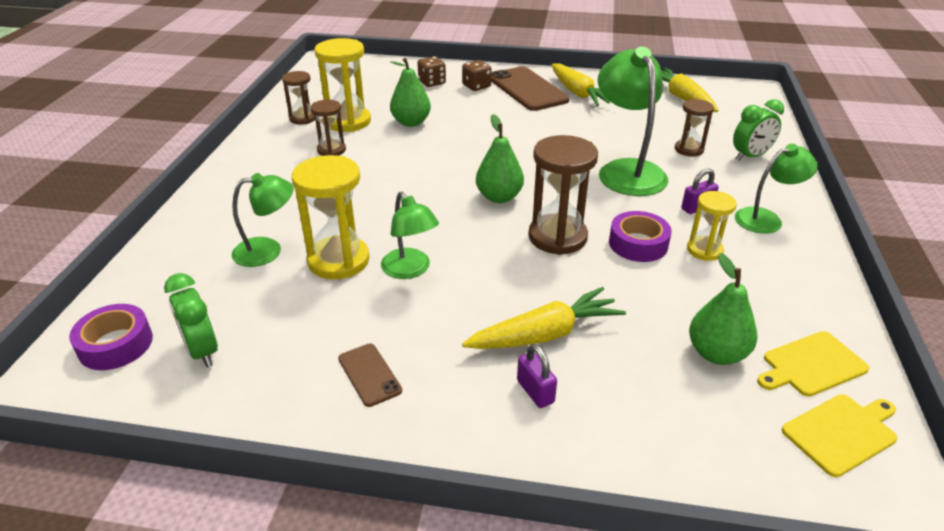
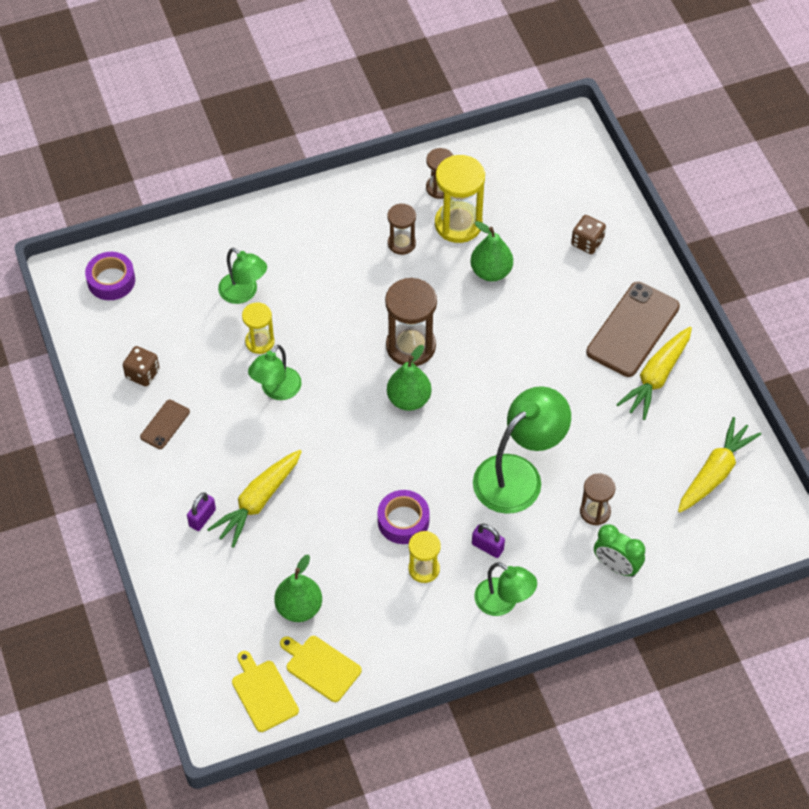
camera: 60 degrees right, 20 degrees up
(202, 351) = (132, 327): green clock -> none
(338, 260) = (260, 342): yellow hourglass -> yellow hourglass, size x0.59
(476, 86) = (606, 284): brown dice -> brown dice (142, 374)
(545, 334) = (258, 501): yellow carrot -> yellow carrot turned 90 degrees clockwise
(557, 237) = (377, 463): brown hourglass -> brown hourglass (410, 346)
(841, 432) = (263, 693): yellow cutting board -> yellow cutting board turned 150 degrees counterclockwise

